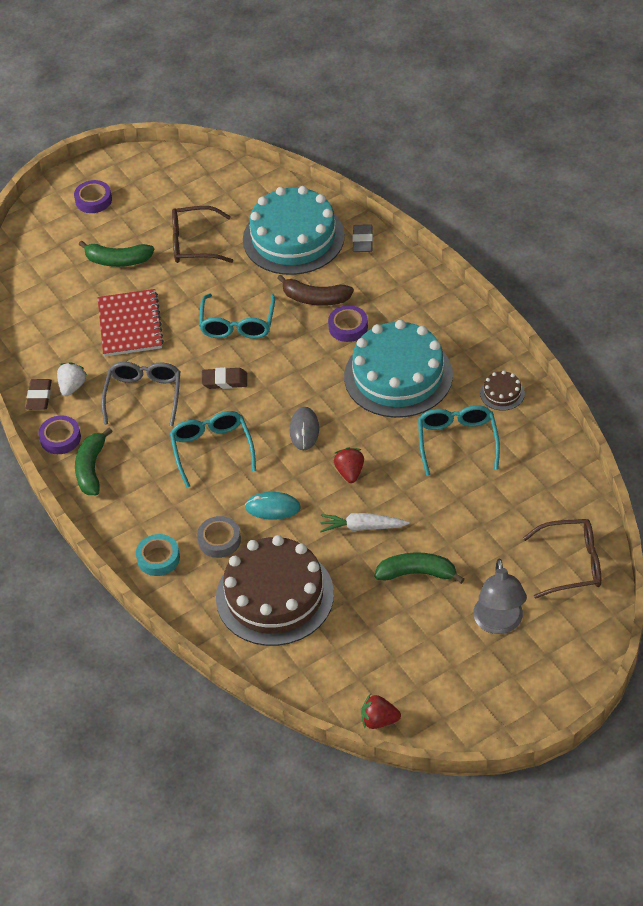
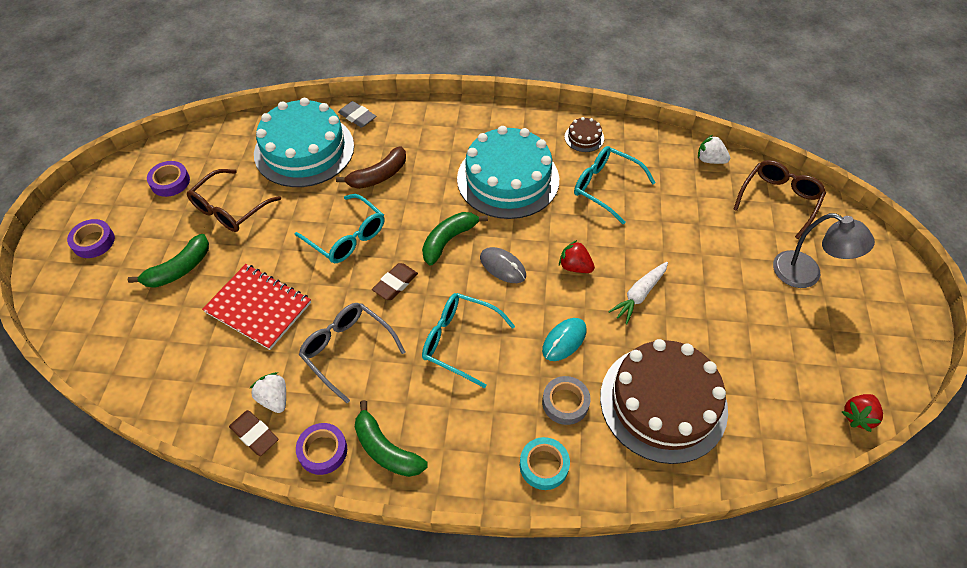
camera: 55 degrees left, 5 degrees up
(348, 327) = (429, 176): purple tape -> purple tape (170, 182)
(417, 573) = (716, 291): green banana -> green banana (448, 240)
(570, 492) = (710, 160): none -> white strawberry

